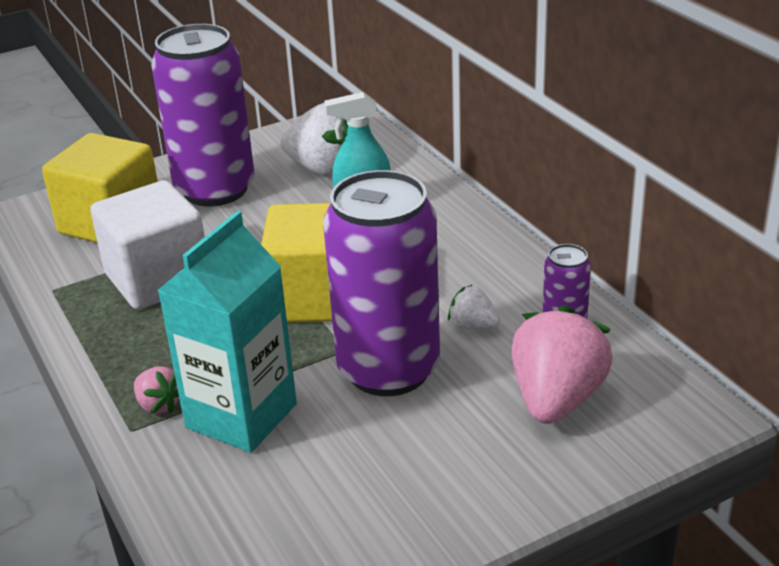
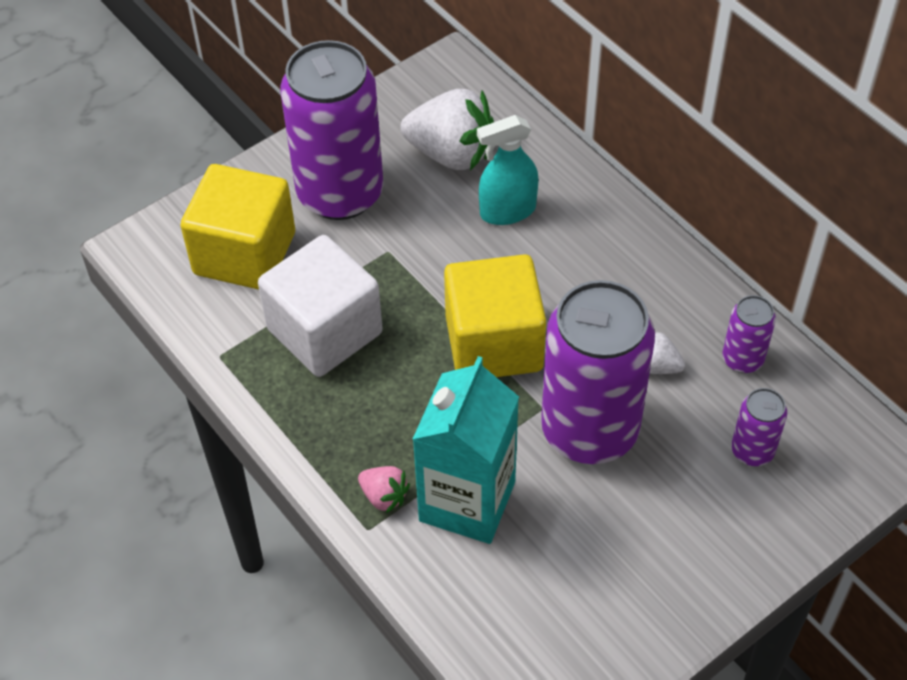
camera: 10 degrees left, 20 degrees up
(556, 399) = (752, 451): pink strawberry -> purple can

